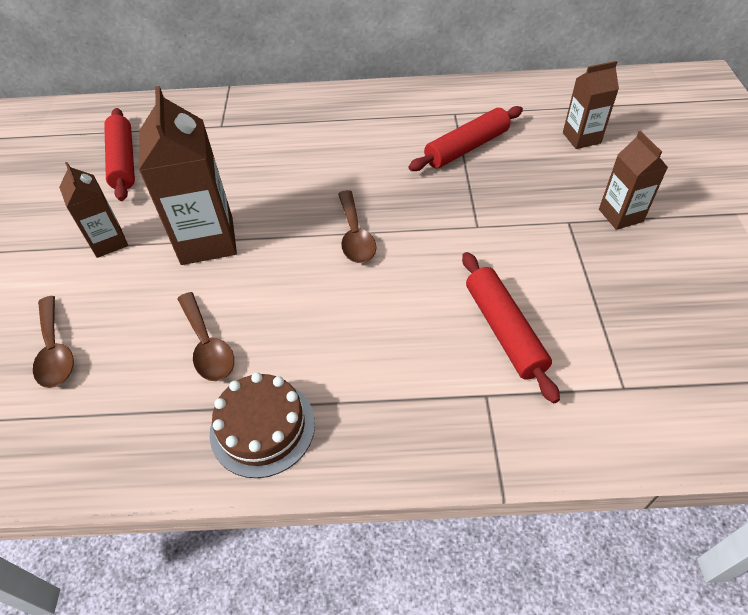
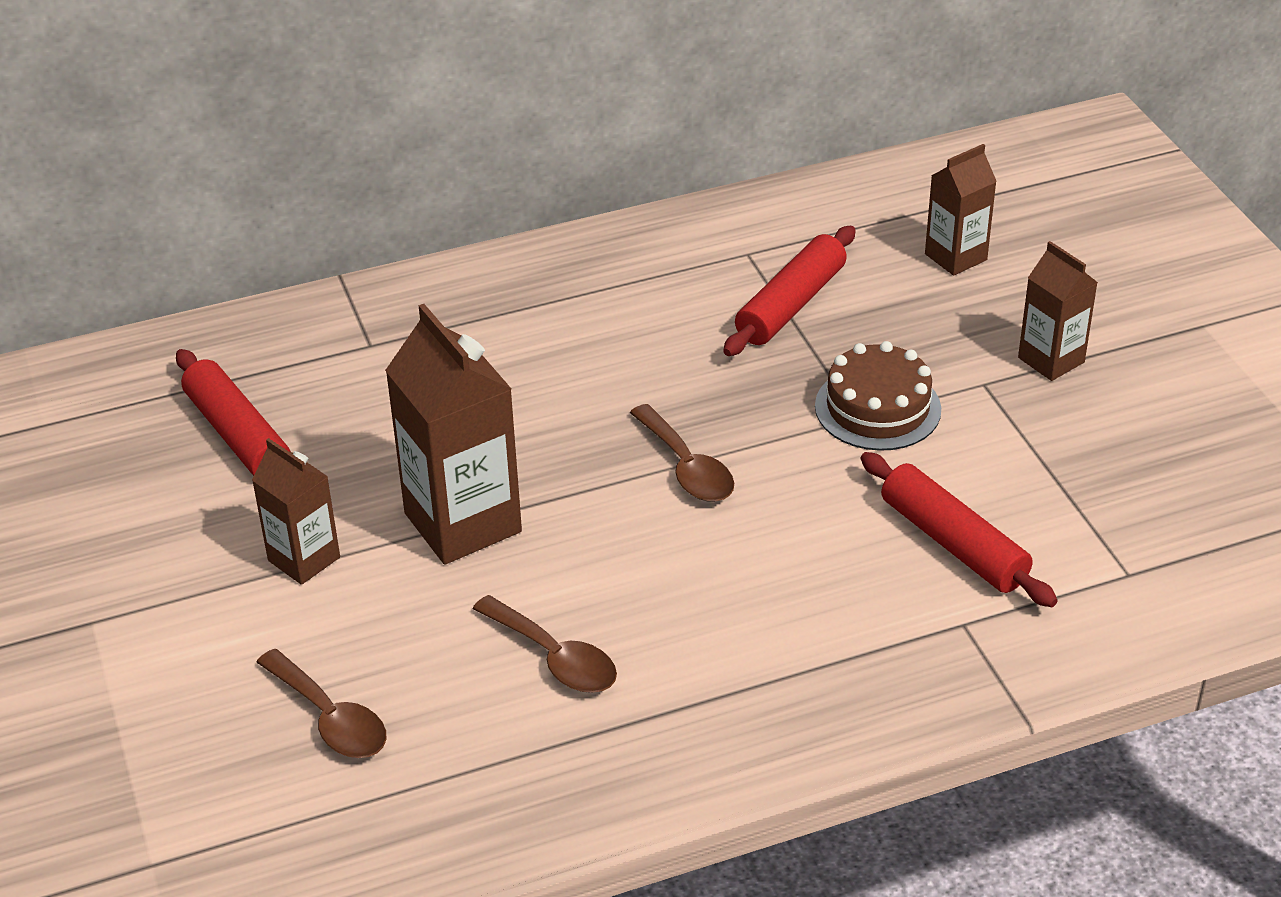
camera: 20 degrees left, 10 degrees down
(262, 427) = (692, 731): brown cake -> brown cake (877, 408)

